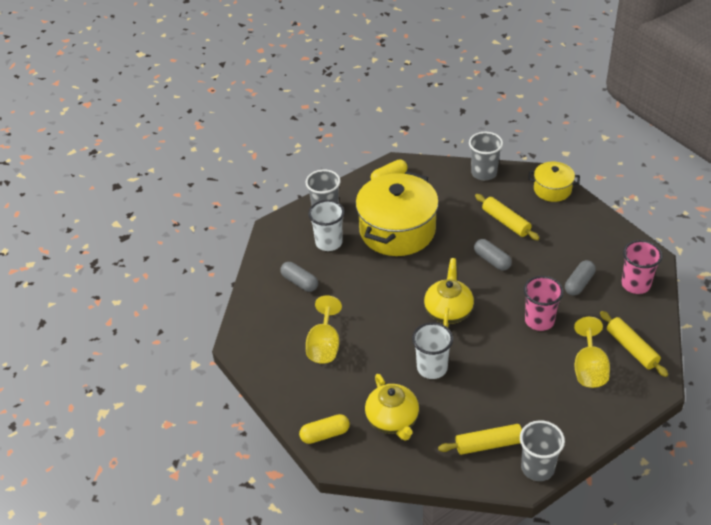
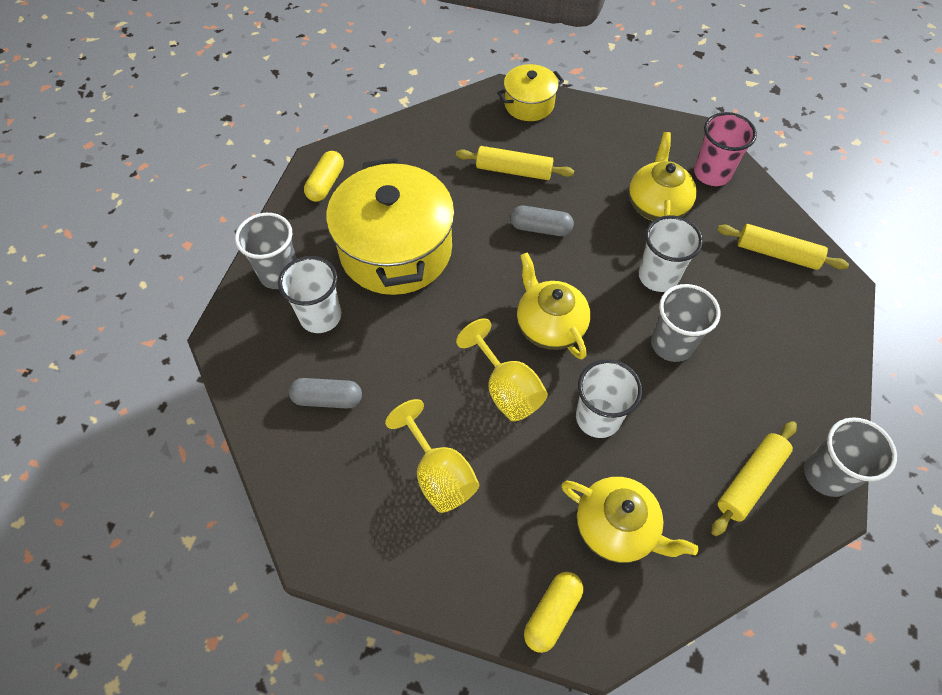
camera: 40 degrees left, 15 degrees up
(484, 173) = (436, 121): grey cup -> grey cup (672, 344)
(539, 320) = (658, 276): pink cup -> white cup
(579, 283) = (657, 205): grey capsule -> yellow teapot
(589, 368) = (760, 305): yellow goblet -> yellow goblet (506, 389)

